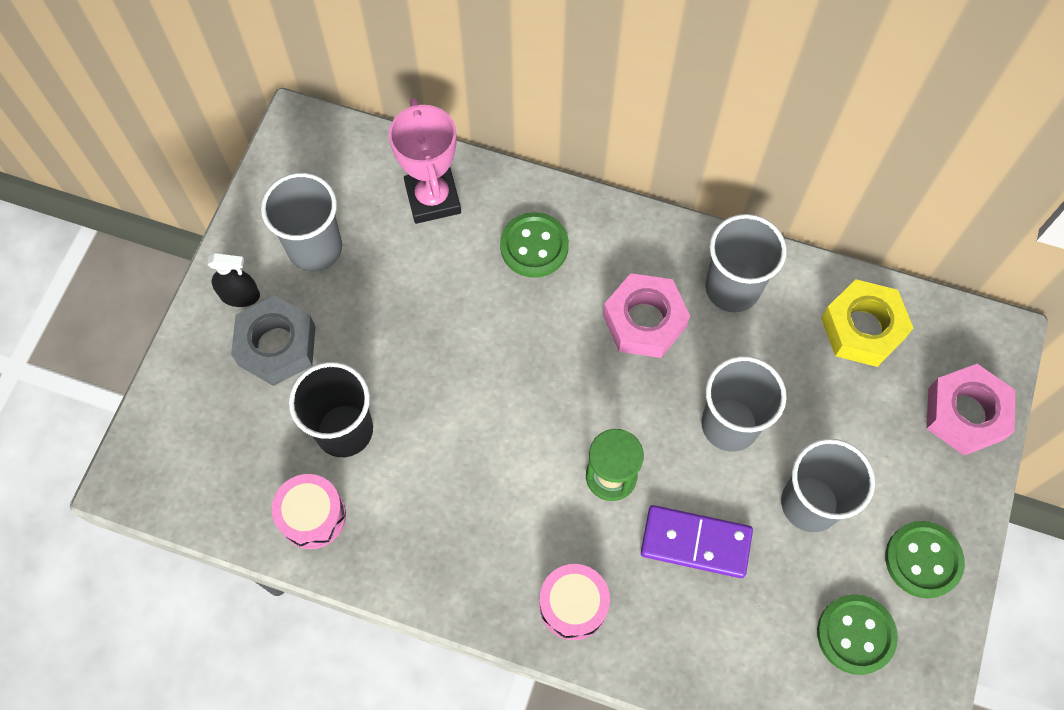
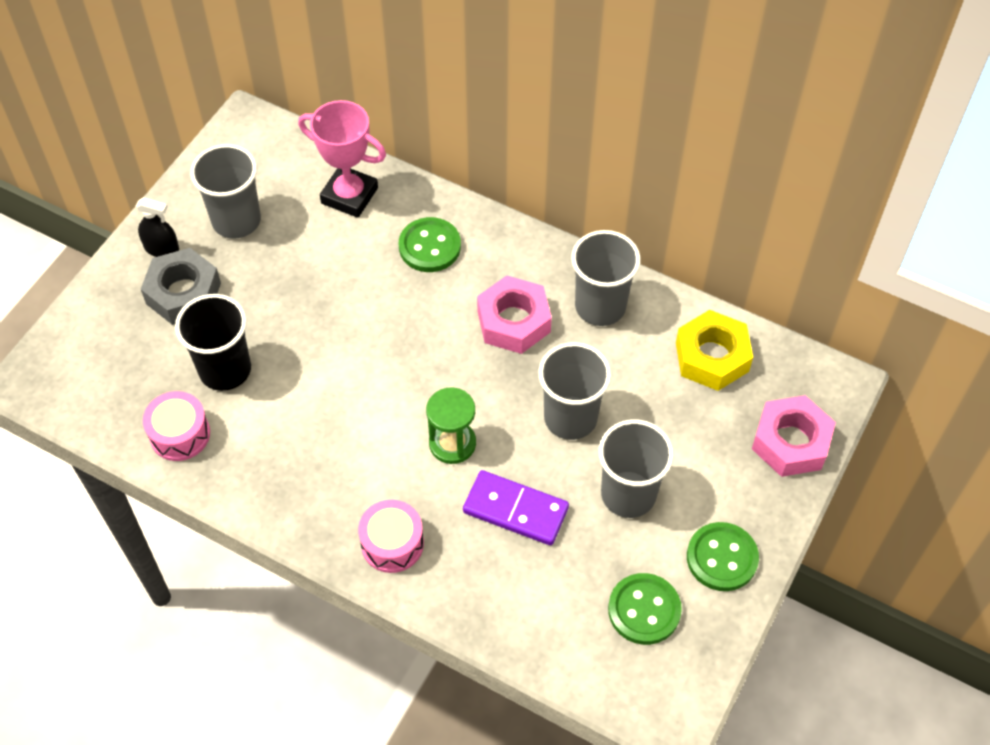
camera: 10 degrees right, 10 degrees down
(433, 198) = (349, 195): pink trophy -> pink trophy turned 60 degrees counterclockwise

